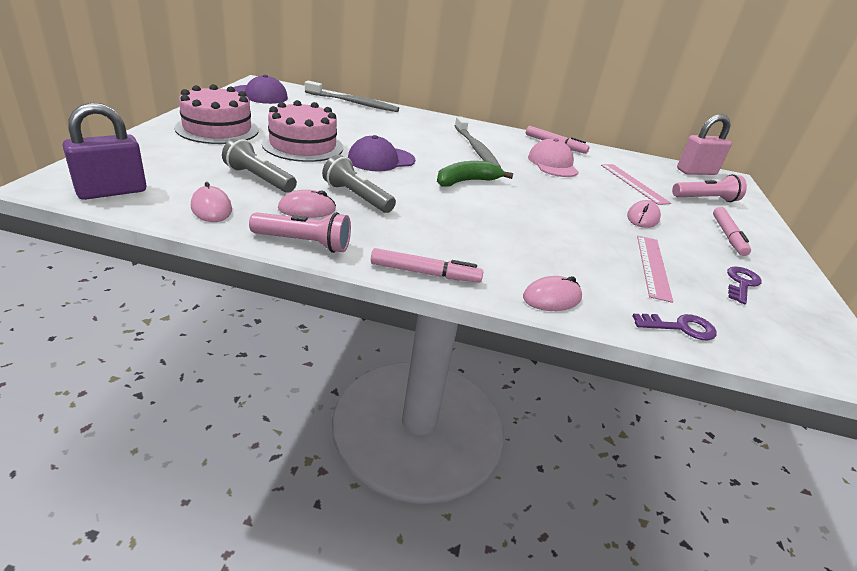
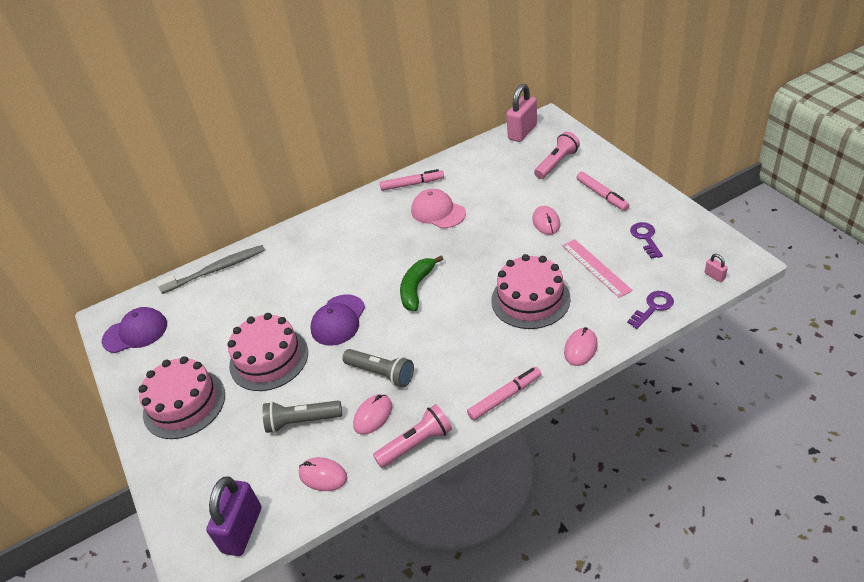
camera: 30 degrees left, 10 degrees up
(357, 197) = (381, 373): grey flashlight -> grey flashlight turned 150 degrees counterclockwise
(476, 149) = (374, 243): grey toothbrush -> none
(553, 243) = (530, 299): none -> pink cake
(633, 183) = (504, 186): pink ruler -> none
(799, 357) = (714, 276): none -> pink padlock

